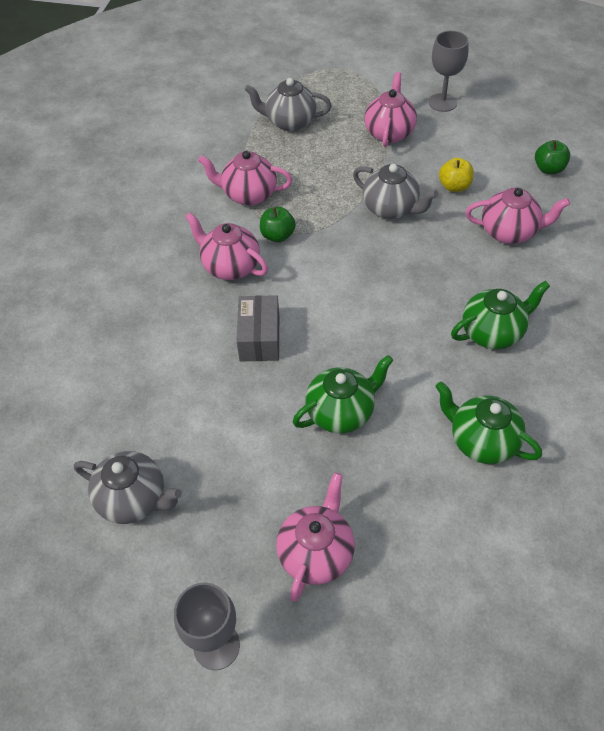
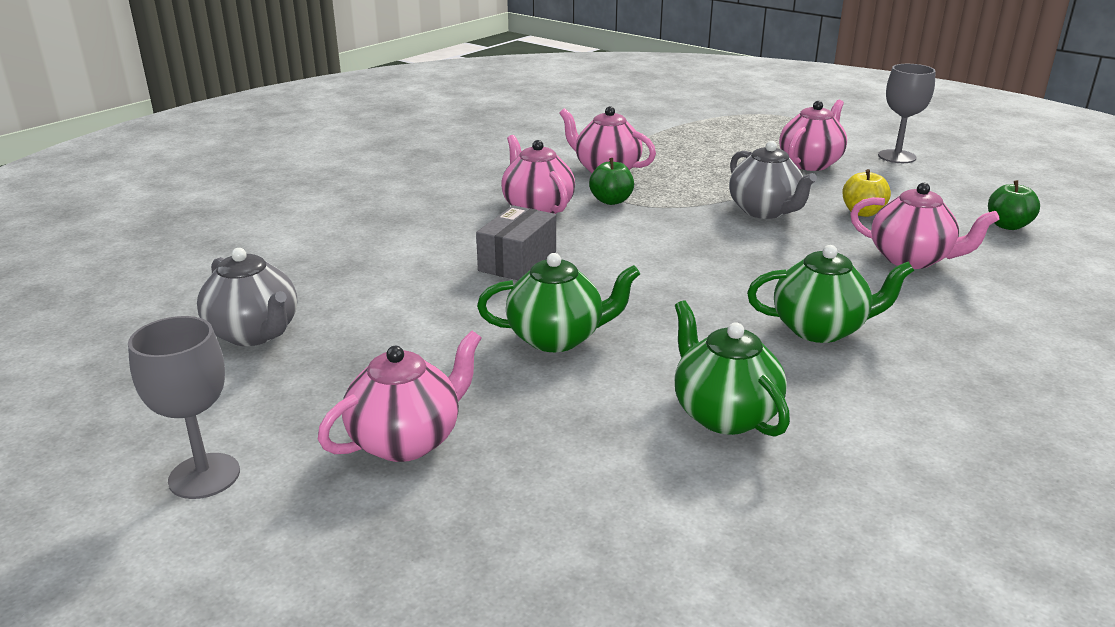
camera: 25 degrees right, 25 degrees down
(290, 122) = (698, 137): grey teapot -> none

